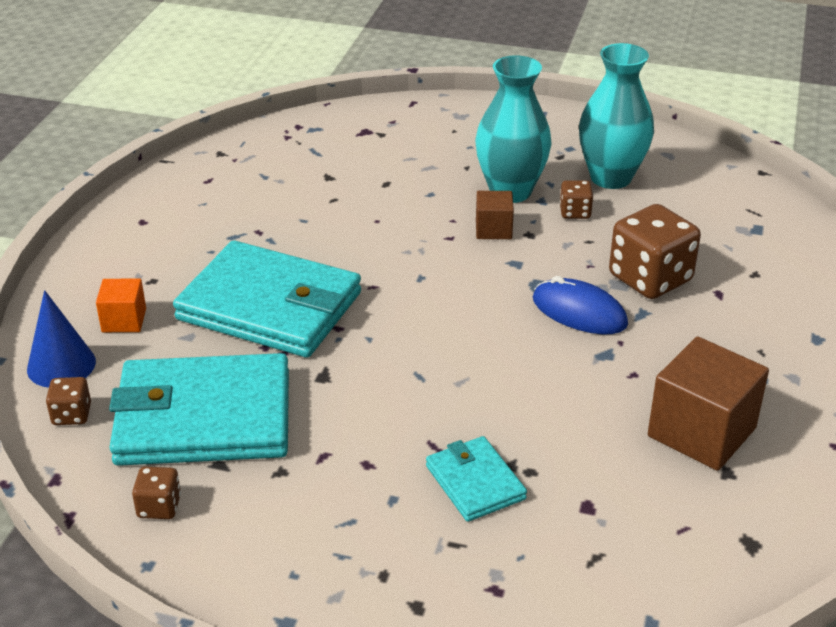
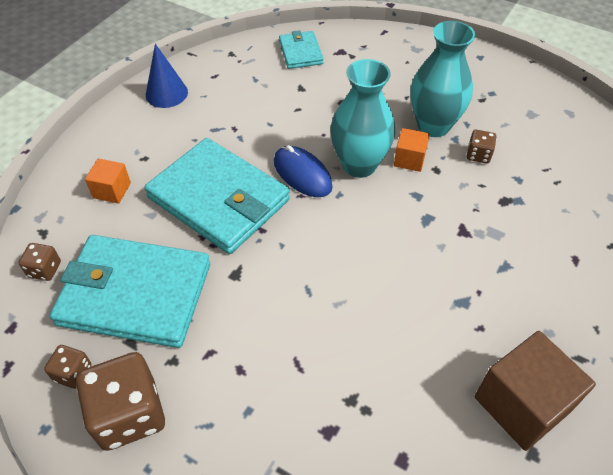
camera: 15 degrees right, 15 degrees up
(61, 365) = (54, 222): blue cone -> blue cone (166, 93)
(475, 482) = (318, 410): turquoise wallet -> turquoise wallet (300, 52)
(493, 229) = (409, 159): brown cube -> orange cube
(579, 312) = (453, 254): blue mouse -> blue mouse (302, 174)
(610, 178) = (516, 127): turquoise vase -> turquoise vase (359, 165)
(650, 278) = (521, 232): brown dice -> brown dice (129, 414)

